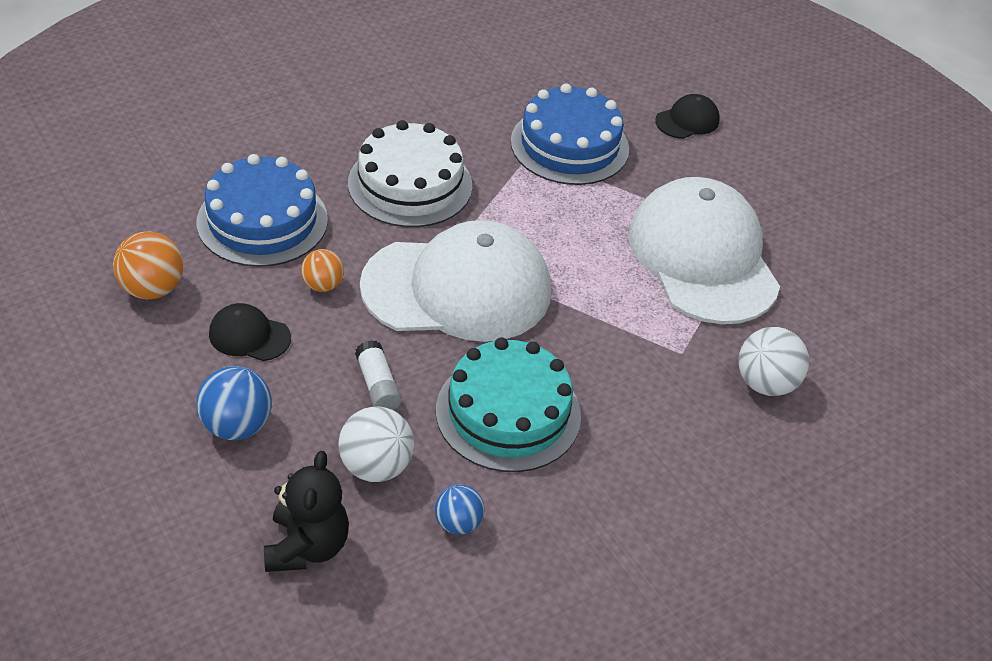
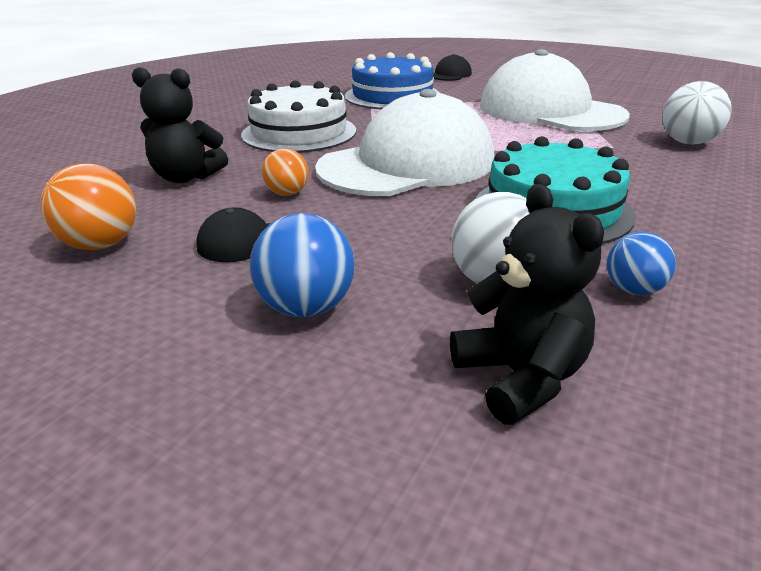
camera: 25 degrees left, 15 degrees down
(262, 221) = (186, 177): blue cake -> black teddy bear
(377, 385) = (418, 231): white glue stick -> none

